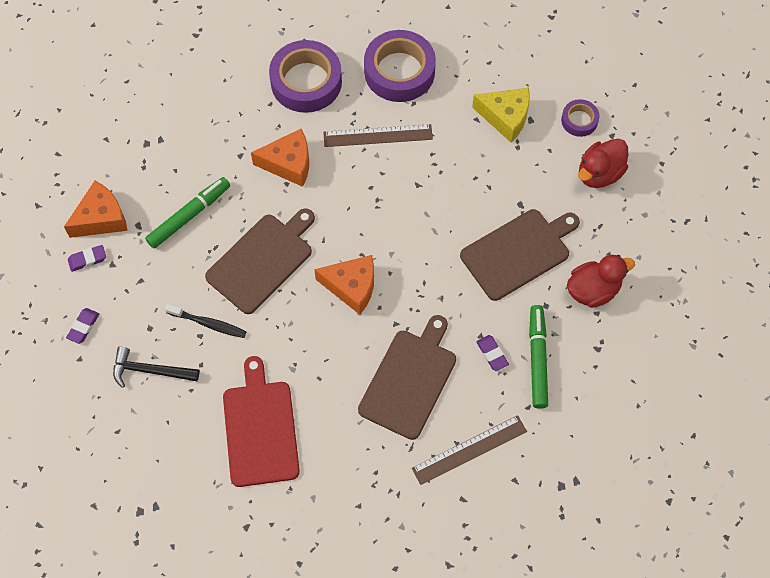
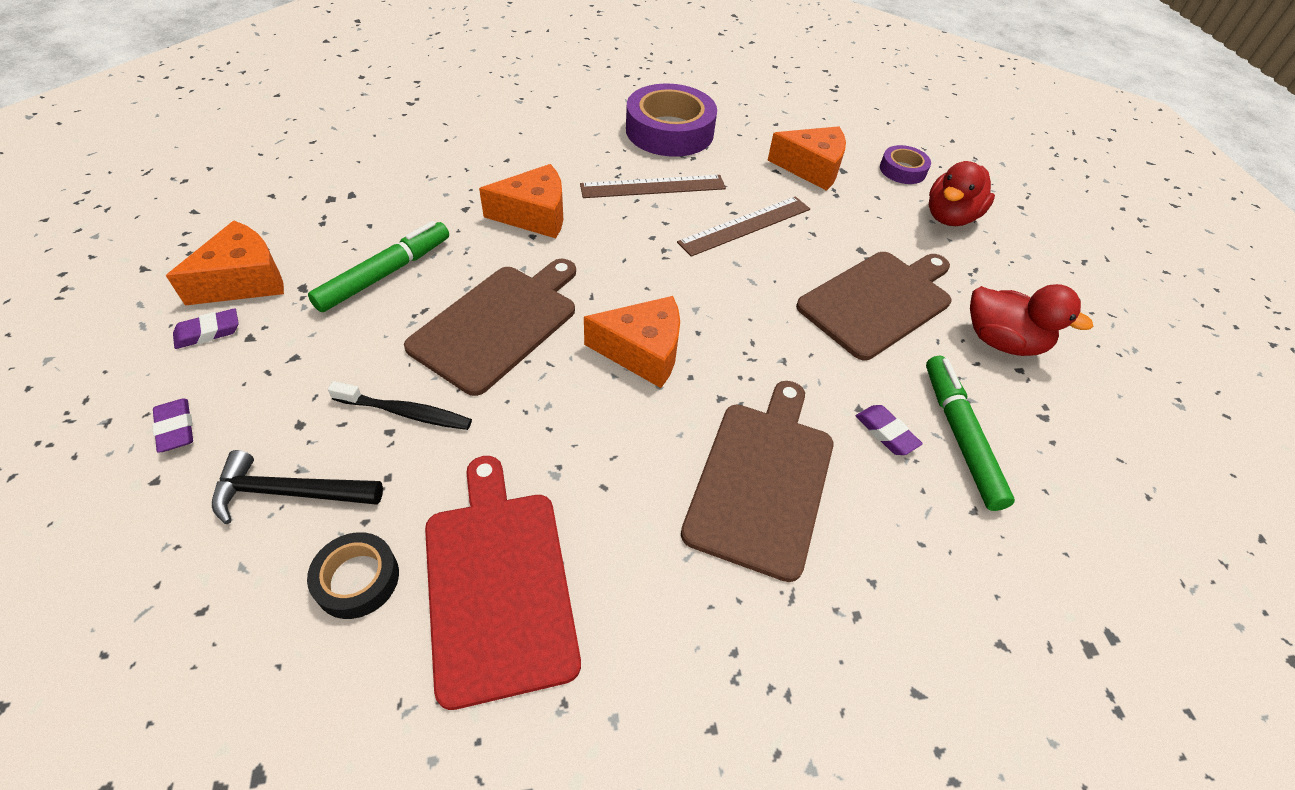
camera: 10 degrees left, 15 degrees down
(83, 327) = (176, 428): purple eraser -> purple eraser turned 45 degrees counterclockwise
(190, 421) = (357, 579): none -> black tape
(306, 82) = (553, 140): purple tape -> none
(469, 450) = (900, 593): brown ruler -> brown ruler (745, 225)
(505, 117) = (811, 168): yellow cheese -> orange cheese
(593, 290) = (1001, 342): red duck -> red duck turned 60 degrees clockwise

